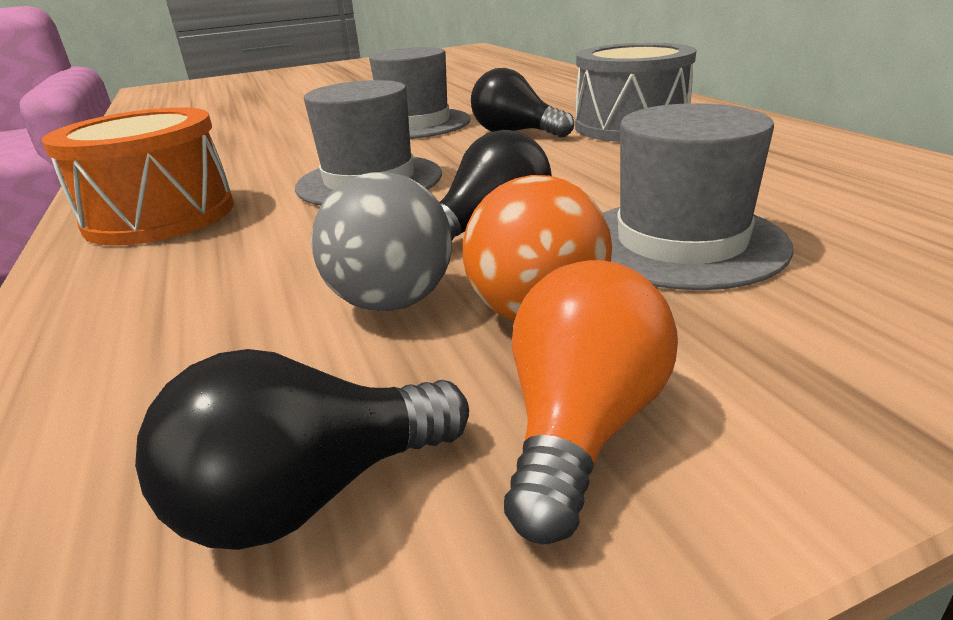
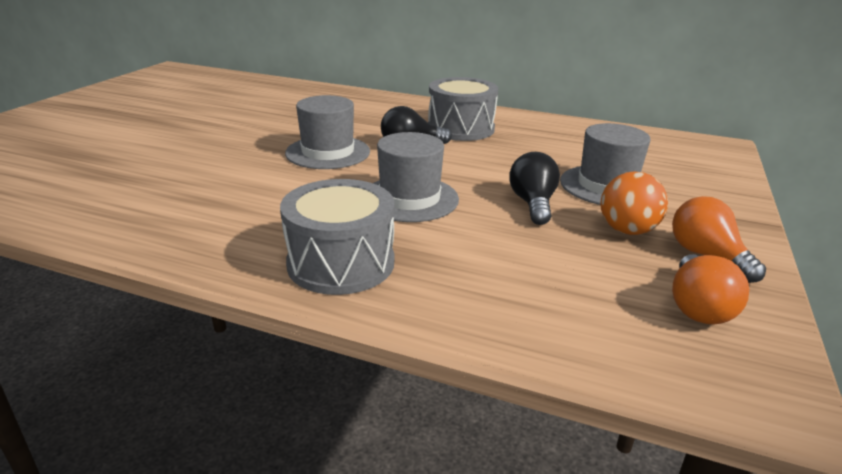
camera: 50 degrees left, 0 degrees up
(160, 215) = (341, 263): orange drum -> grey drum
(310, 494) = (697, 307): black light bulb -> orange light bulb
(392, 302) = (577, 248): grey ball -> none

